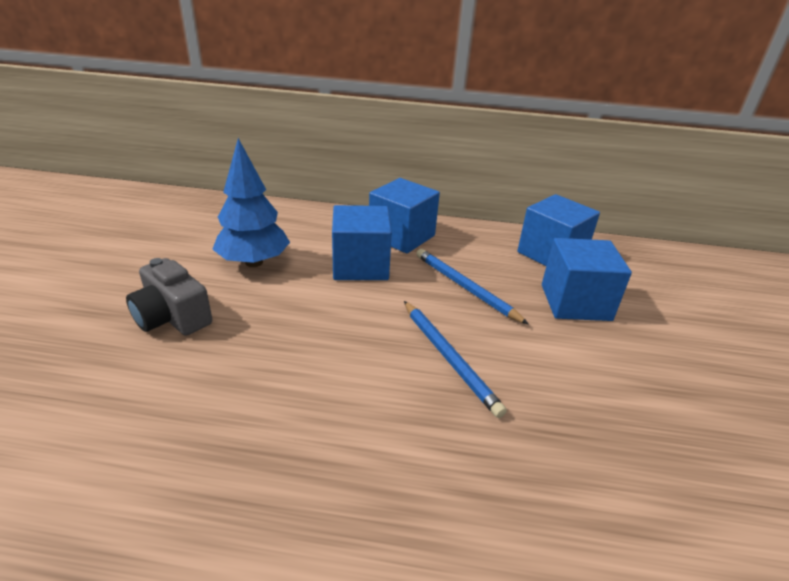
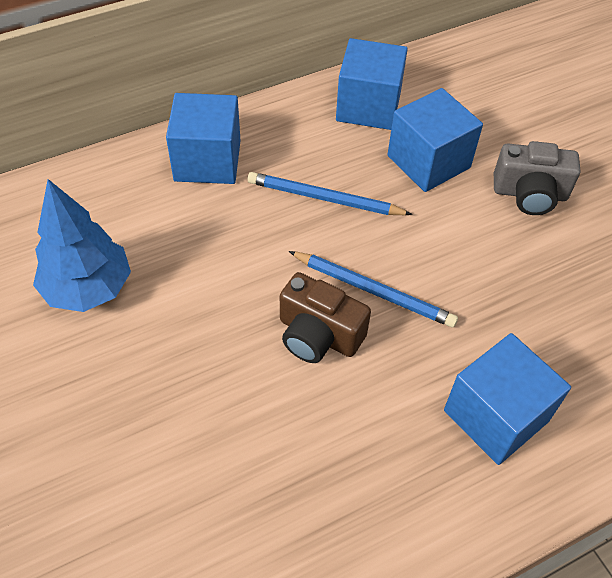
camera: 35 degrees left, 20 degrees up
(172, 317) = (83, 408): grey camera -> grey camera (530, 194)
(360, 265) = (203, 227): blue cube -> blue cube (496, 416)
(374, 362) = (318, 335): none -> brown camera

